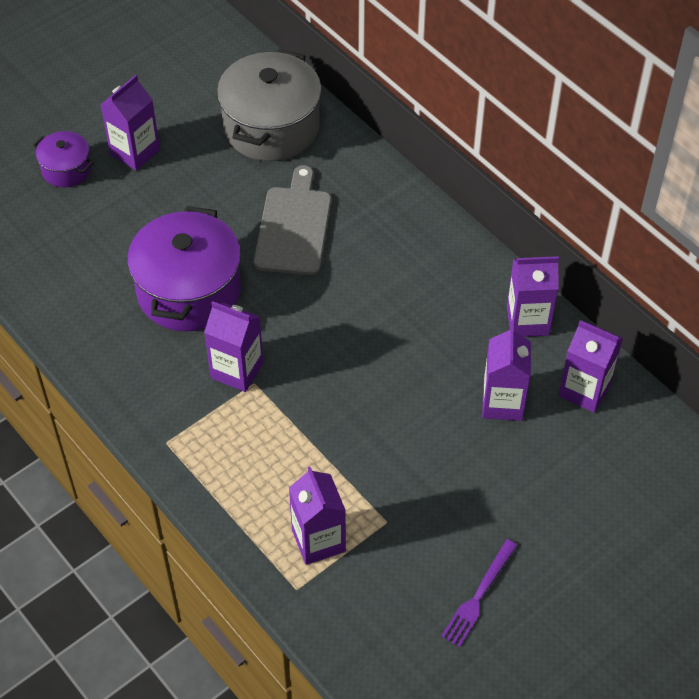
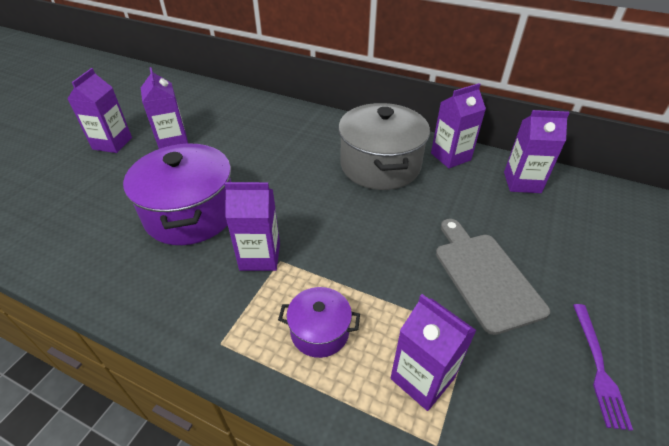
camera: 25 degrees left, 10 degrees down
(66, 169) = (56, 167): purple pot -> purple pot (320, 331)
(271, 127) = (210, 108): grey pot -> grey pot (380, 165)
(293, 227) = (255, 152): grey cutting board -> grey cutting board (485, 277)
(502, 403) = (478, 208): purple carton -> purple carton (173, 142)

